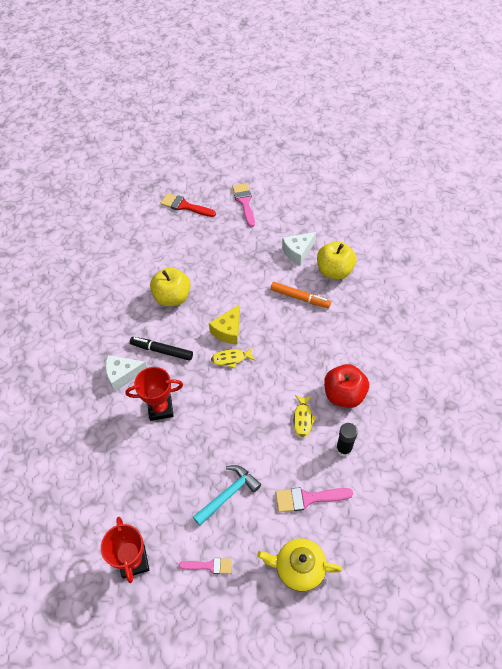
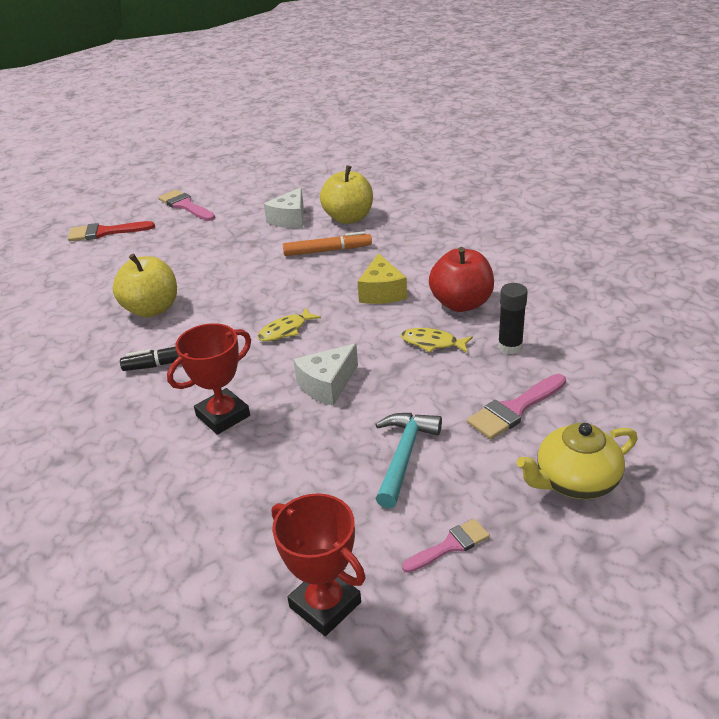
camera: 30 degrees left, 20 degrees down
(123, 375) = (134, 407): white cheese -> white cheese (327, 385)
(228, 331) = (259, 309): yellow cheese -> yellow cheese (382, 292)
(303, 419) = (432, 343): yellow fish -> yellow fish turned 135 degrees clockwise

